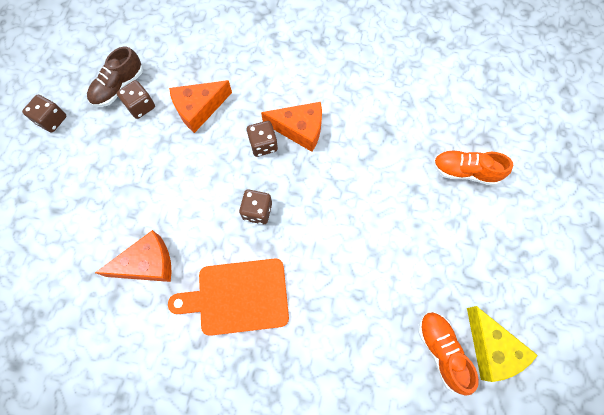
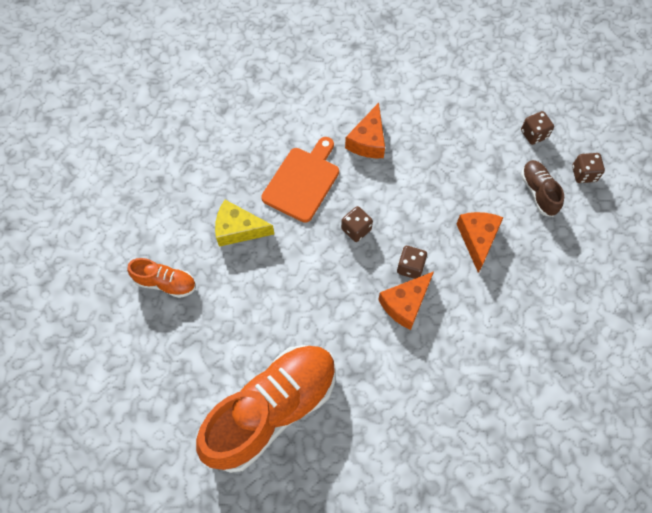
camera: 125 degrees right, 5 degrees down
(141, 106) = (508, 199): brown dice -> brown dice (584, 174)
(465, 171) = (272, 410): orange shoe -> orange shoe, size x2.19
(491, 349) = (138, 317): yellow cheese -> yellow cheese (238, 229)

